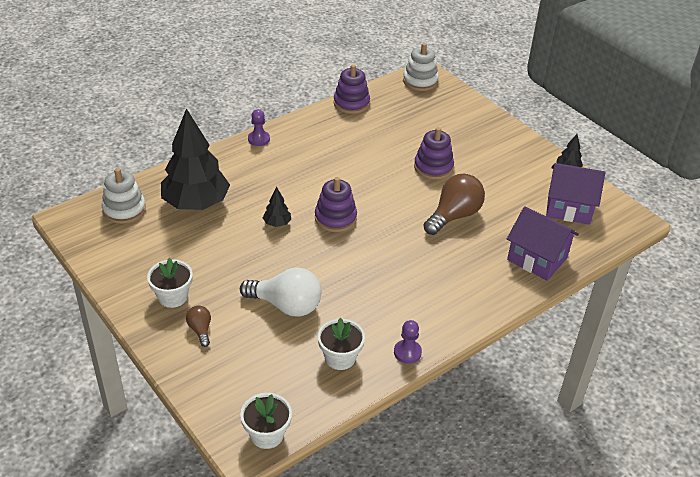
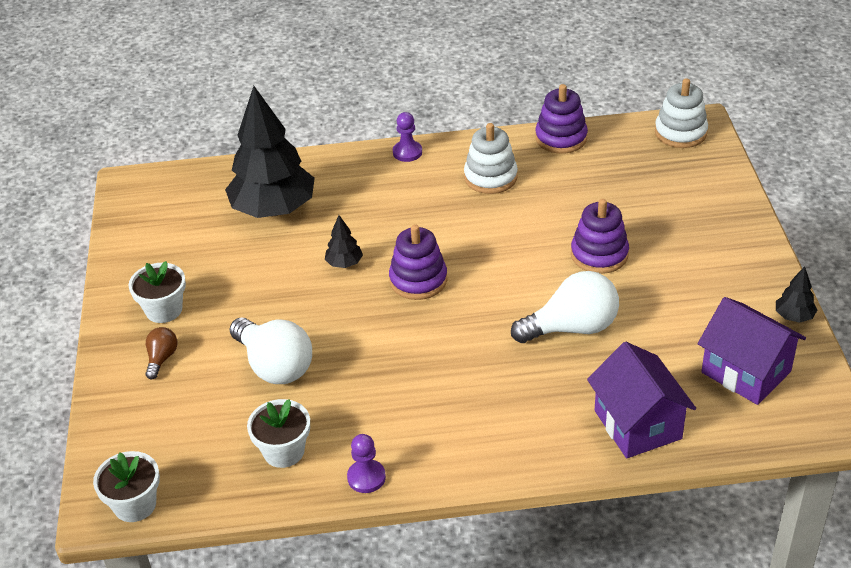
camera: 35 degrees right, 0 degrees up
(124, 210) = (193, 192): white stacking toy -> white stacking toy (490, 177)
(454, 216) = (572, 328): brown light bulb -> white light bulb

